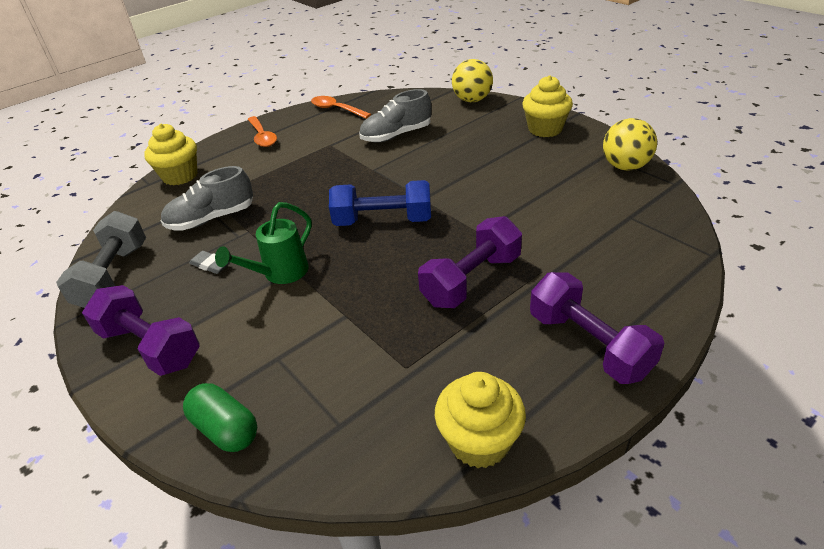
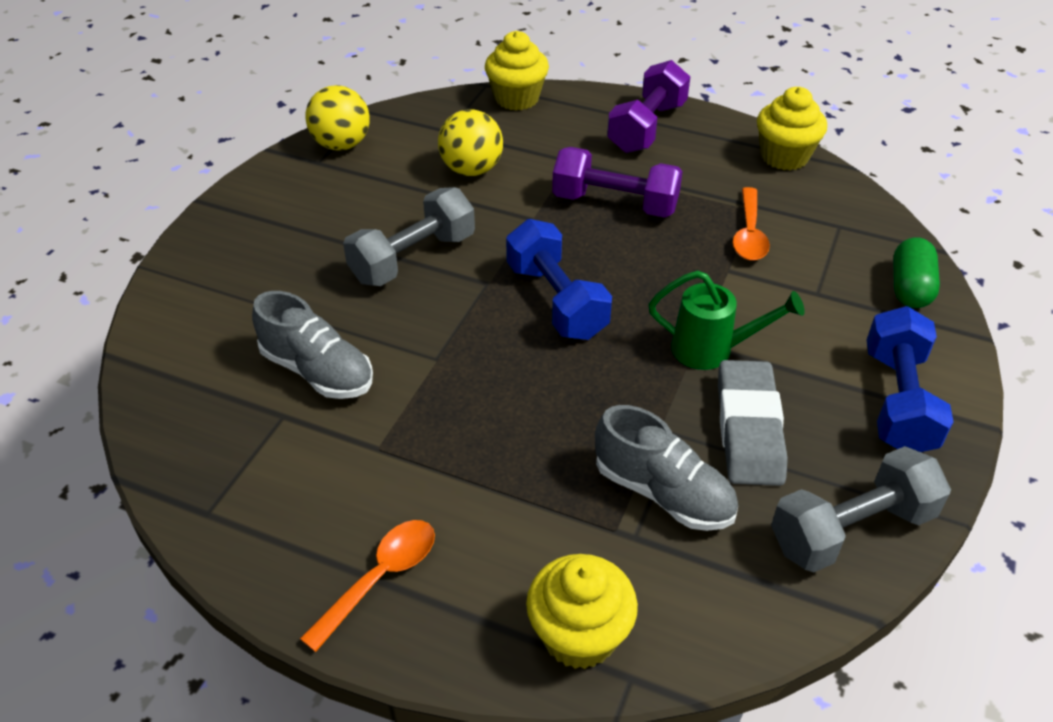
camera: 120 degrees left, 5 degrees up
(150, 346) = (898, 401): purple dumbbell -> blue dumbbell
(210, 265) = (749, 428): grey eraser -> grey eraser, size x2.16
(336, 109) = (228, 504): orange spoon -> orange spoon (749, 234)
(468, 175) = (413, 258): none -> grey dumbbell
(472, 100) = (161, 318): yellow ball -> yellow ball (471, 170)
(545, 129) = (257, 220): yellow cupcake -> yellow cupcake (517, 98)

